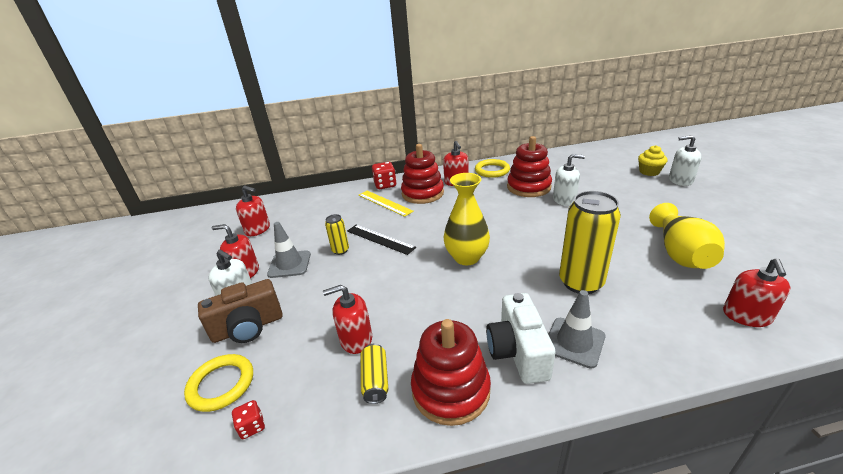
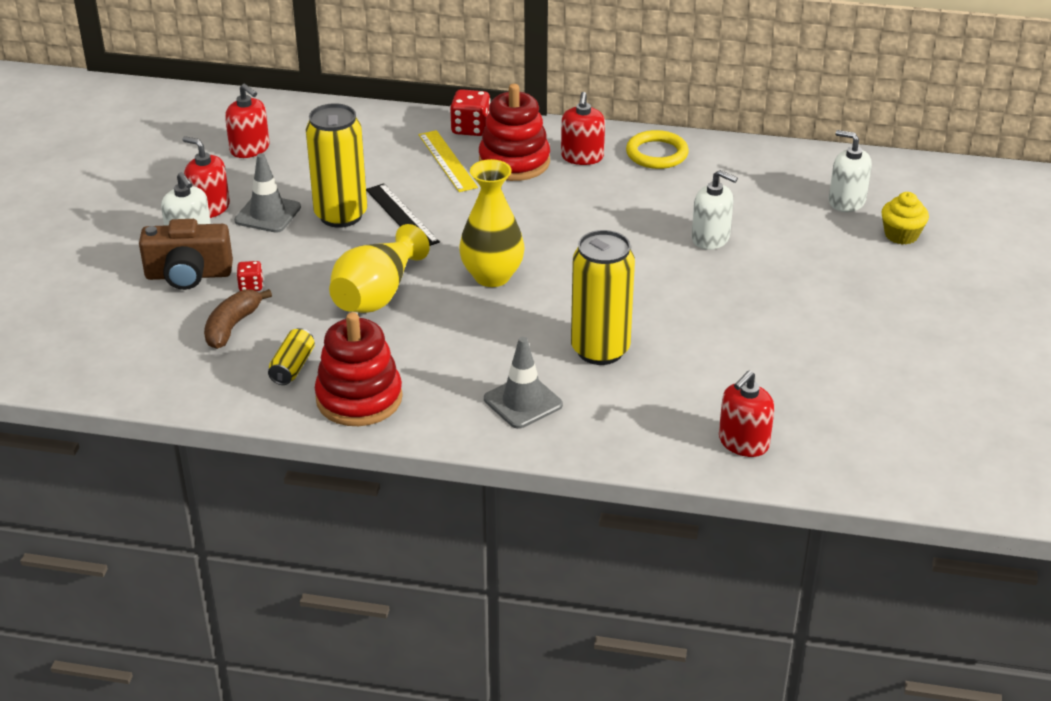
camera: 20 degrees right, 5 degrees up
(221, 384) = (142, 322): yellow ring -> none
(252, 426) = (159, 365): red dice -> red dice (251, 286)
(304, 360) = (232, 326): none -> brown banana
(340, 250) = (341, 215): yellow can -> yellow can, size x2.08
(356, 339) = (296, 324): red soap dispenser -> none
(517, 352) = (454, 391): white camera -> none
(528, 187) = (681, 201): red stacking toy -> none
(680, 180) = (927, 264): white soap dispenser -> white soap dispenser (846, 201)
(680, 253) = (768, 359): yellow vase -> yellow vase (377, 294)

